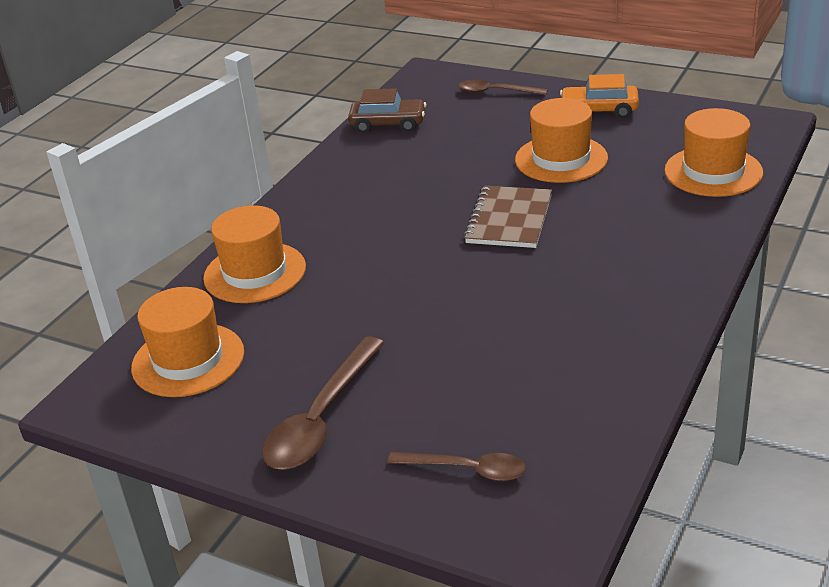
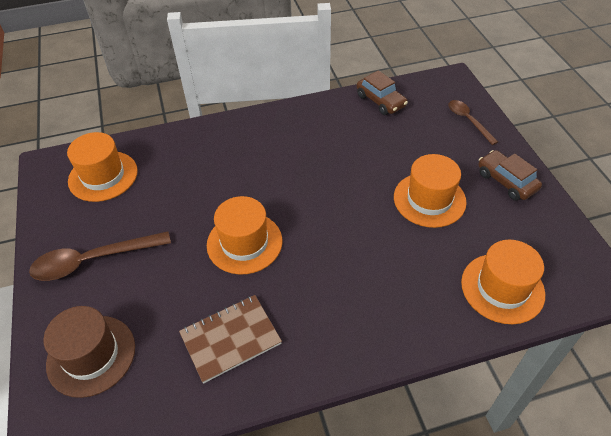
camera: 45 degrees right, 15 degrees up
(255, 273) = (193, 148): orange hat -> orange hat (244, 243)
(467, 470) = (91, 355): brown spoon -> brown hat
(509, 219) = (339, 218): brown notebook -> brown notebook (230, 339)
(599, 110) = (506, 181): orange car -> brown car

